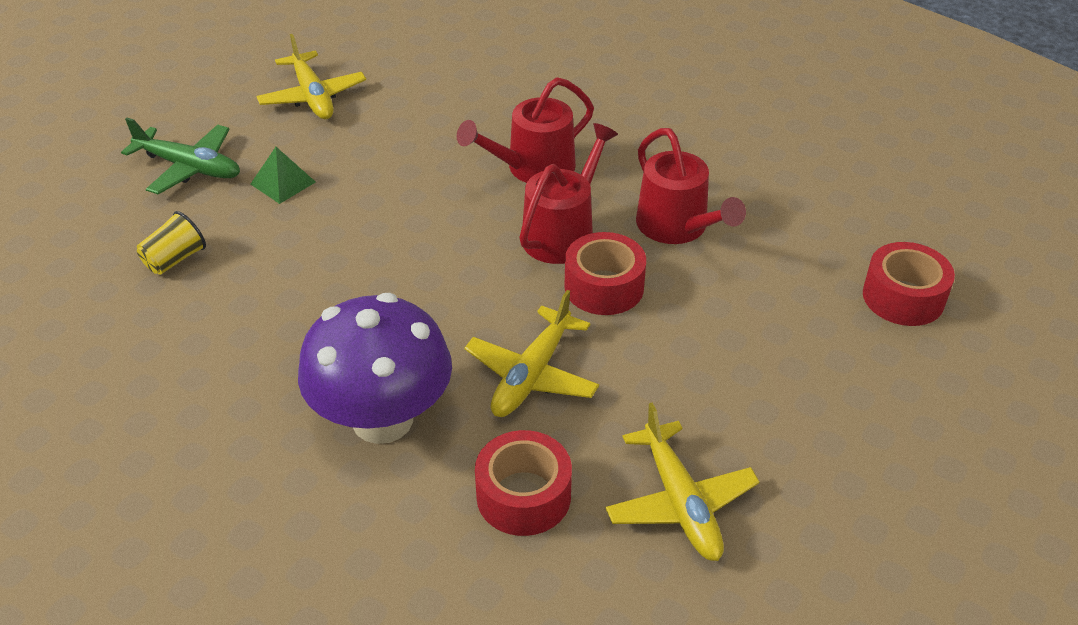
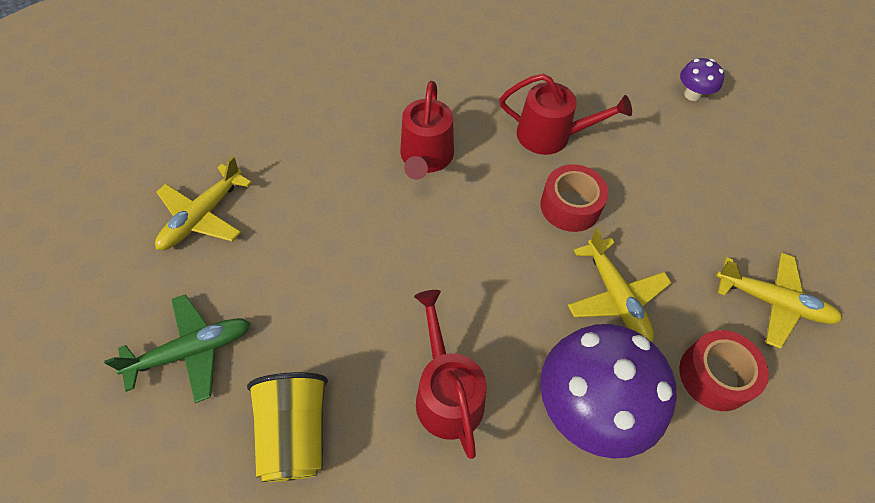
camera: 50 degrees left, 15 degrees up
(175, 259) = (295, 433): yellow cup -> yellow cup, size x1.69
(283, 183) = (283, 302): green pyramid -> none
(313, 96) = (203, 216): yellow plane -> yellow plane turned 105 degrees clockwise
(563, 233) = (503, 189): red watering can -> red watering can (447, 393)
(903, 297) = (692, 94): red tape -> purple mushroom

